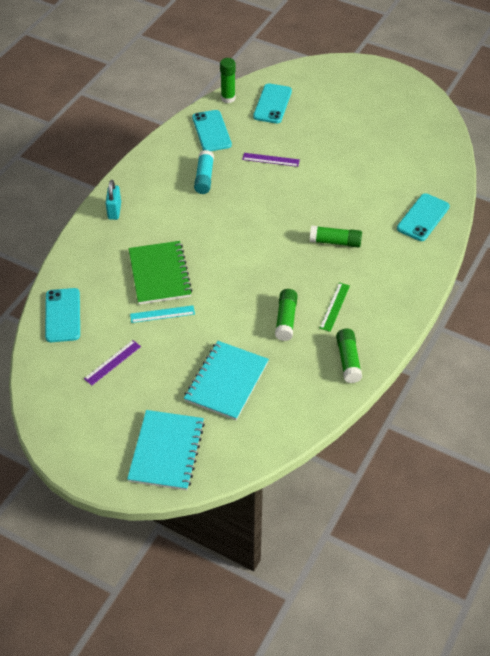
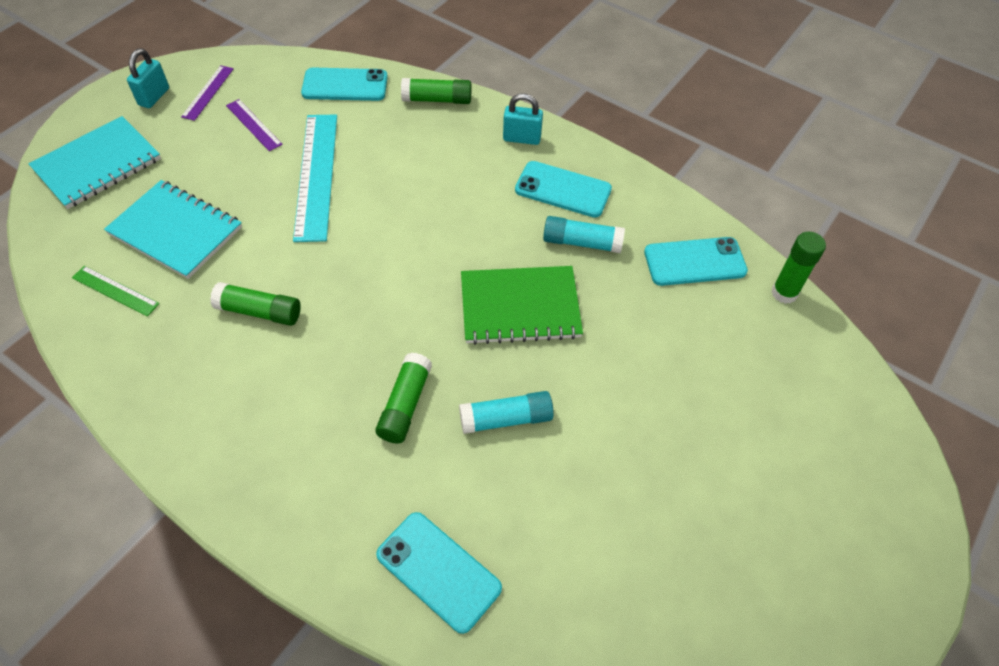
camera: 95 degrees right, 5 degrees up
(83, 437) = (154, 97): none -> turquoise padlock
(159, 274) = (390, 177): green notebook -> green notebook (520, 307)
(162, 314) = (316, 175): turquoise ruler -> turquoise ruler, size x1.97
(166, 451) = (97, 164): turquoise notebook -> turquoise notebook turned 60 degrees counterclockwise
(270, 159) = (620, 337): purple ruler -> purple ruler (208, 92)
(272, 104) = (774, 358): turquoise phone -> turquoise phone (563, 190)
(333, 201) = (506, 419): none -> turquoise glue stick
(335, 307) = (263, 380): green ruler -> green ruler (115, 291)
(348, 360) = (151, 381): green glue stick -> green glue stick (437, 100)

